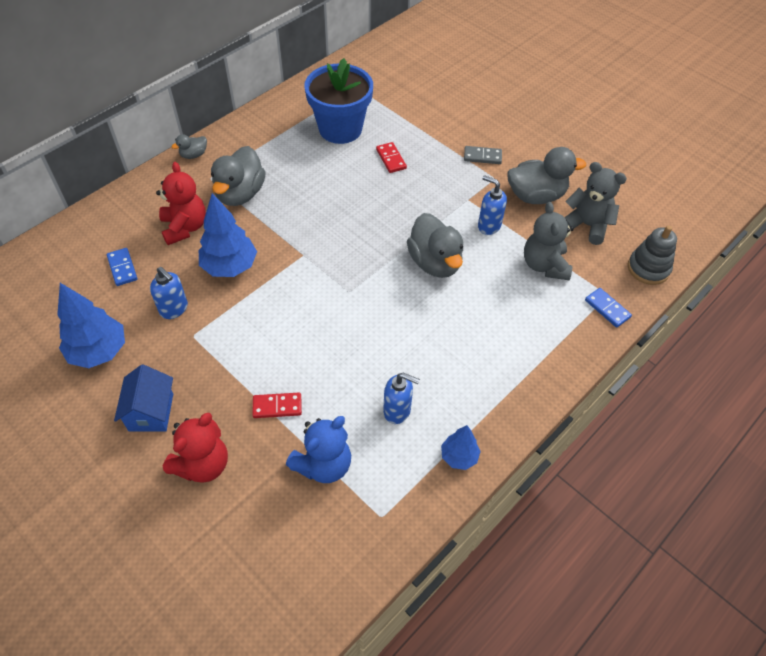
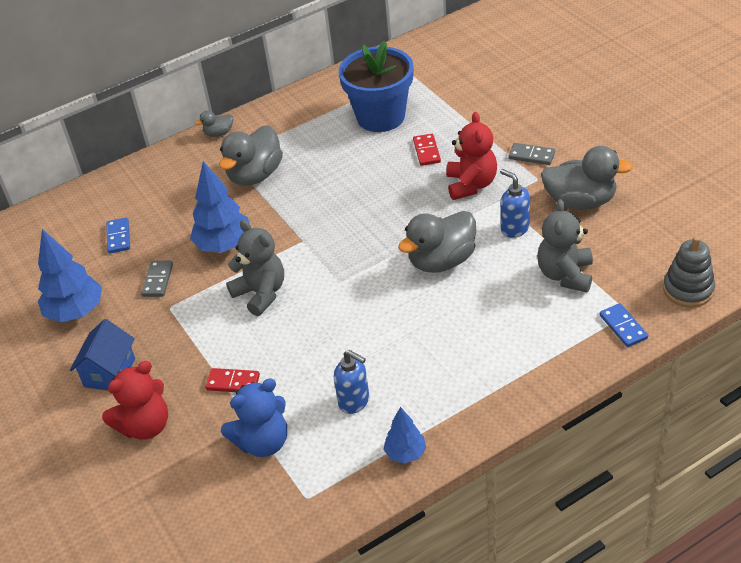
camera: 20 degrees right, 10 degrees down
(174, 309) = (158, 280): blue soap dispenser -> grey domino
(185, 227) = (190, 203): red teddy bear -> red teddy bear (471, 185)
(435, 262) = (441, 261): grey duck -> grey duck turned 60 degrees clockwise
(587, 225) = (630, 237): grey teddy bear -> grey teddy bear (261, 293)

